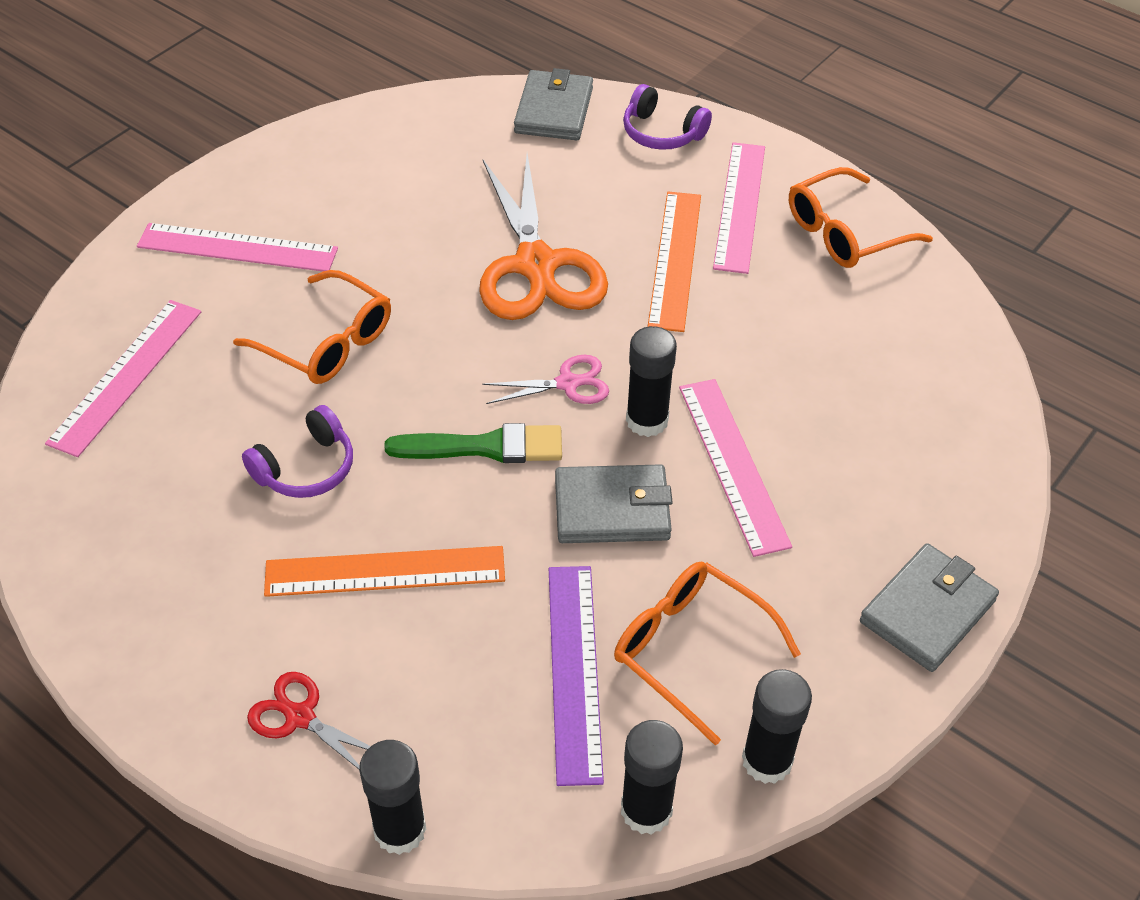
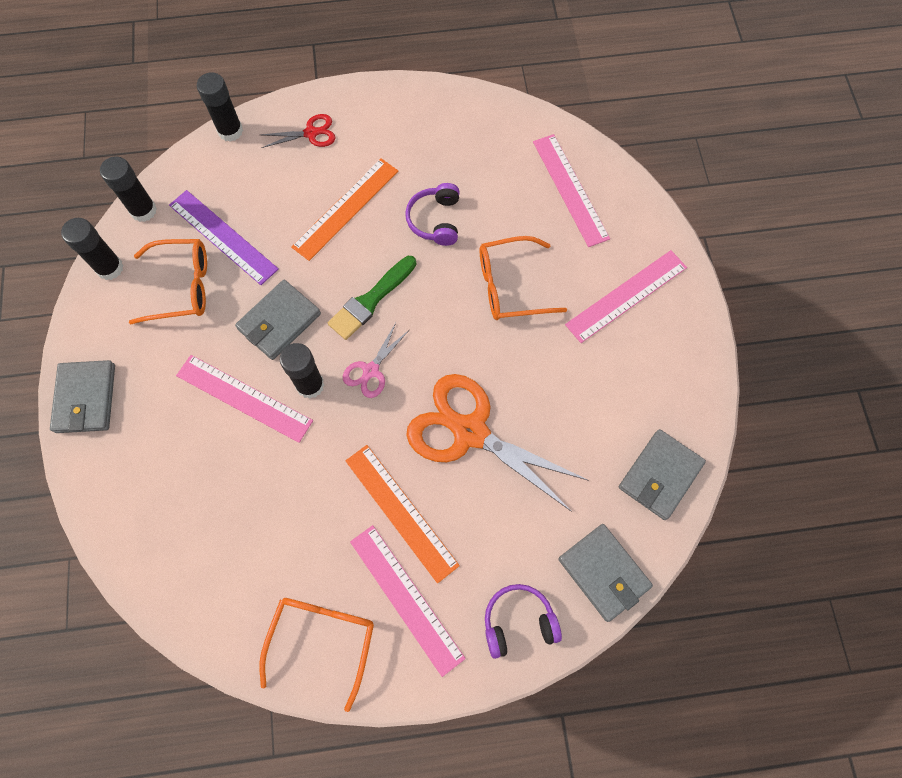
camera: 135 degrees right, 20 degrees up
(420, 125) = (660, 475): none -> grey wallet

